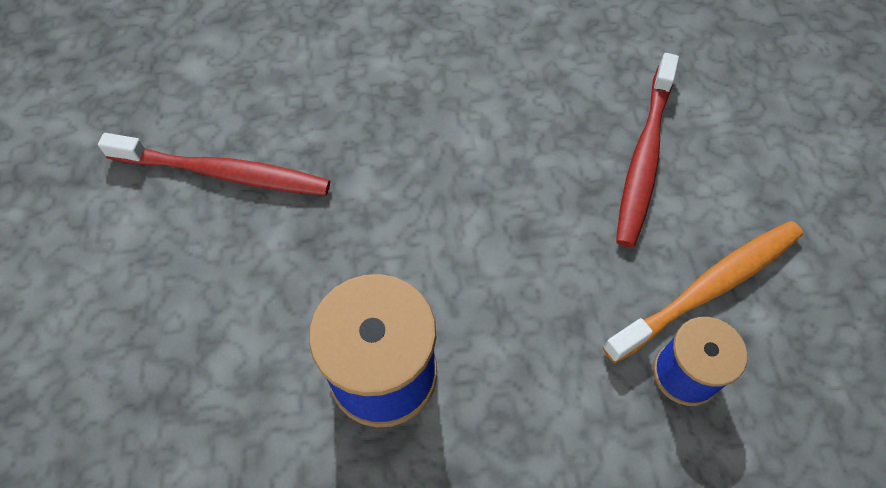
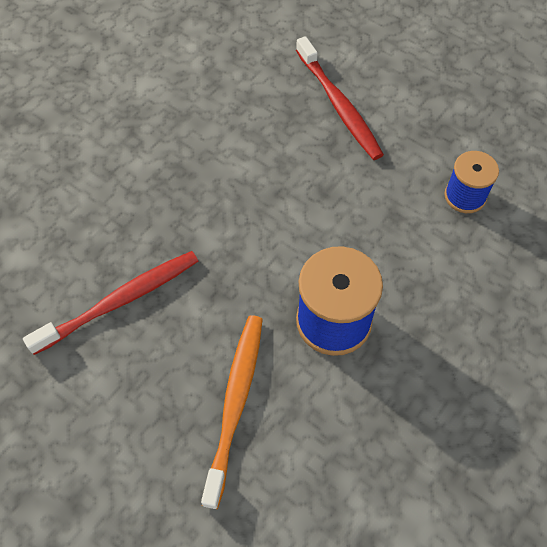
camera: 45 degrees left, 0 degrees up
(709, 287) = (434, 147): orange toothbrush -> orange toothbrush (235, 403)

